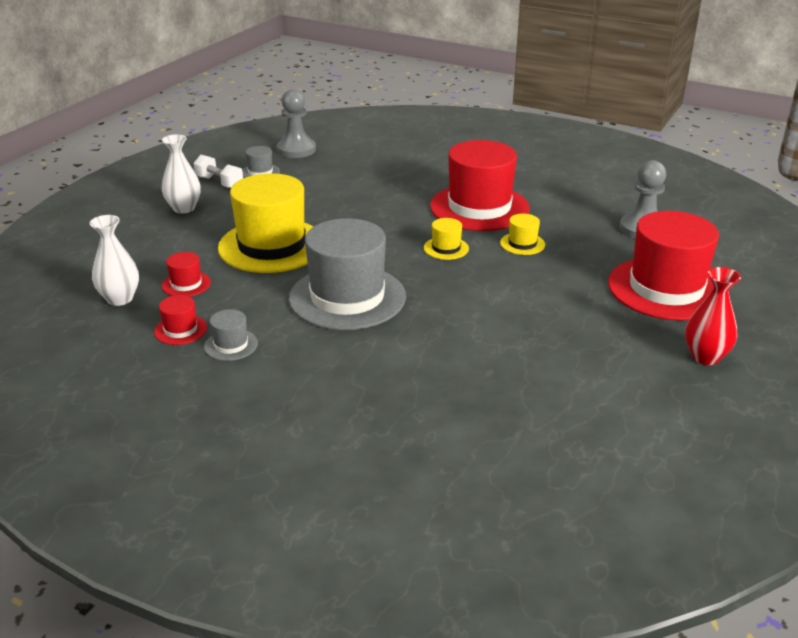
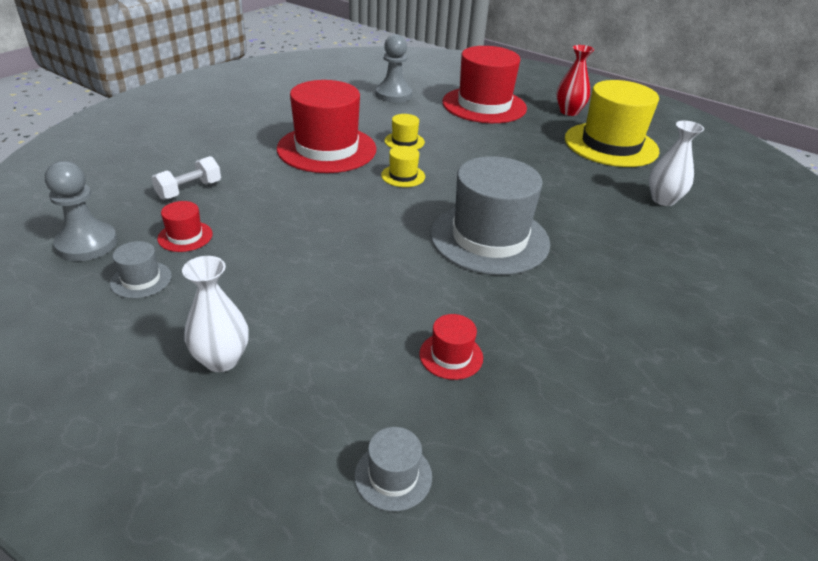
camera: 85 degrees left, 5 degrees up
(120, 299) = (484, 423): white vase -> white vase (663, 200)
(180, 330) = (557, 360): red hat -> red hat (185, 236)
(219, 182) = (150, 321): white dumbbell -> white dumbbell (189, 190)
(231, 345) = (583, 320): grey hat -> grey hat (393, 476)
(272, 246) = (367, 280): yellow hat -> yellow hat (611, 145)

